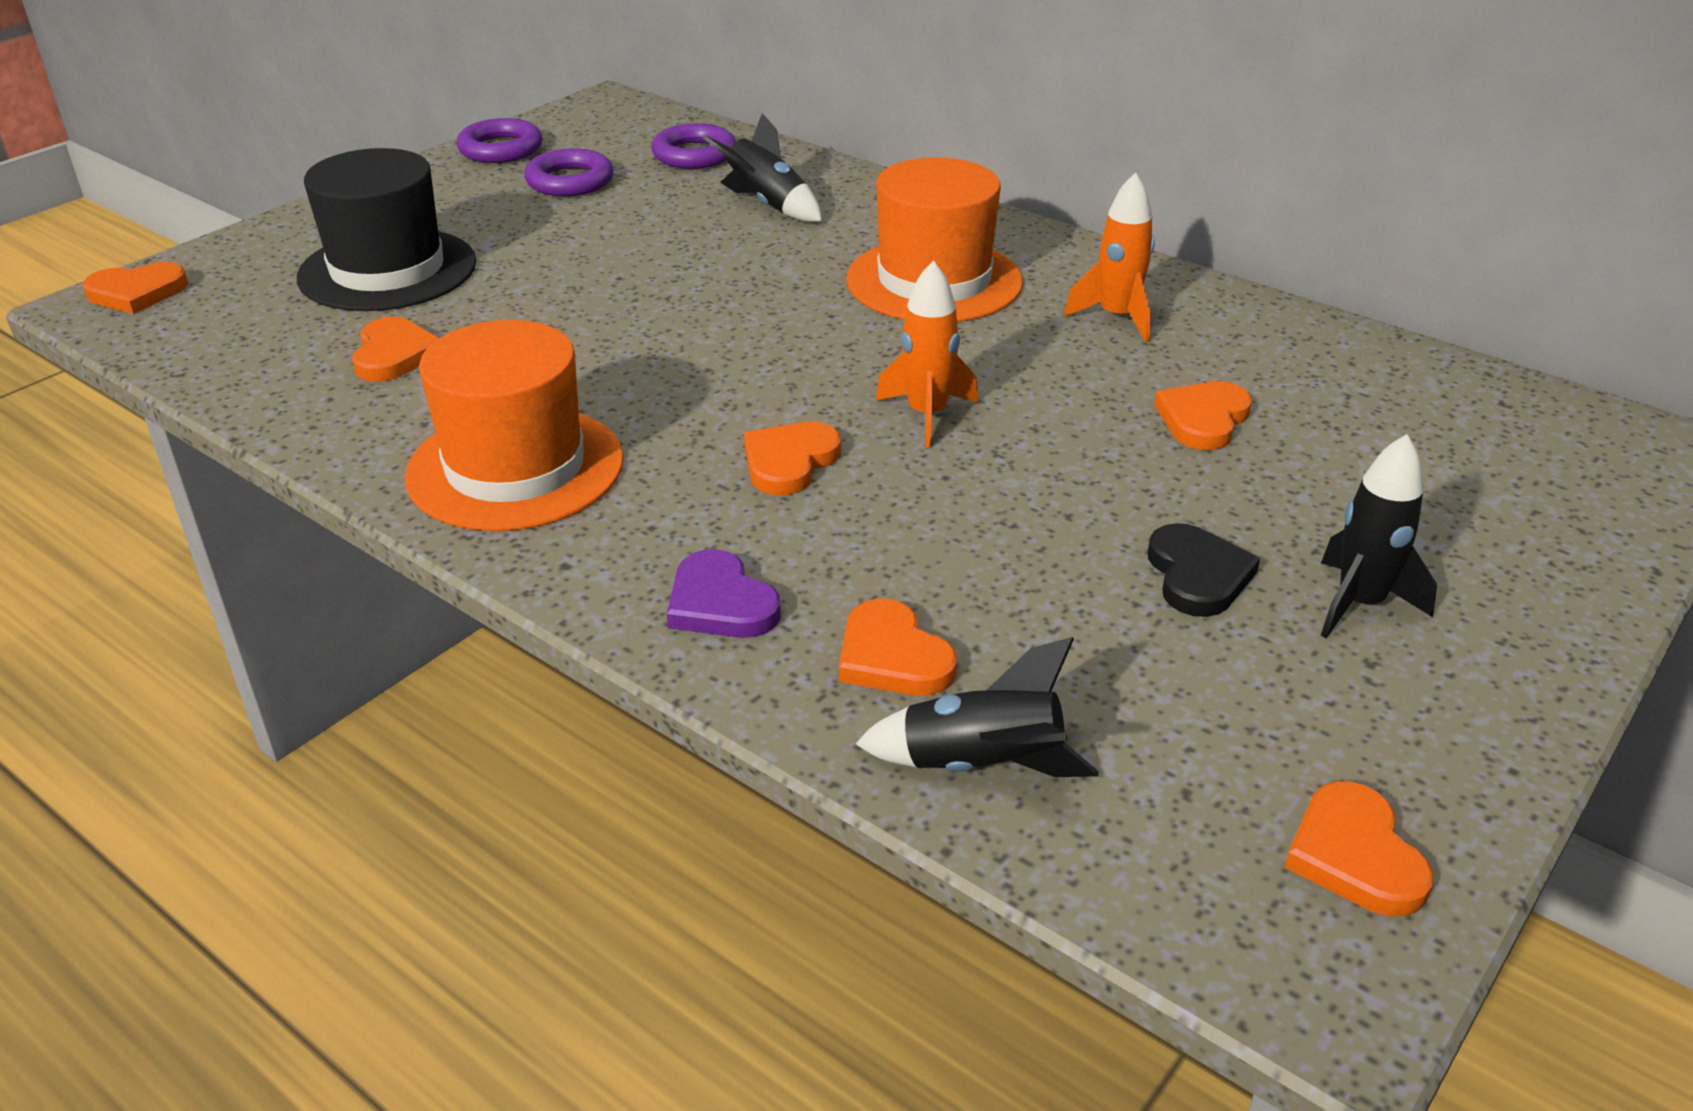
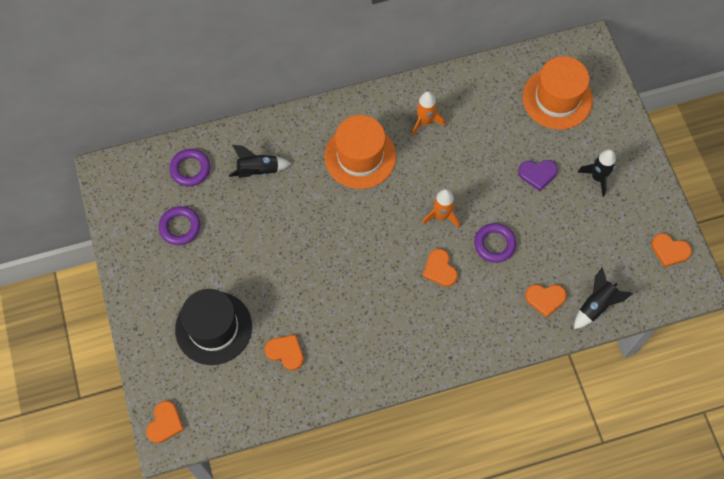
camera: 55 degrees left, 30 degrees up
(501, 149) = (124, 237): purple ring -> purple ring (494, 244)
(515, 468) = (388, 347): orange hat -> orange hat (557, 98)
(720, 603) = (495, 327): purple heart -> purple heart (537, 174)
(1197, 575) = (562, 204): black heart -> none
(1203, 419) = (496, 145): orange heart -> none

